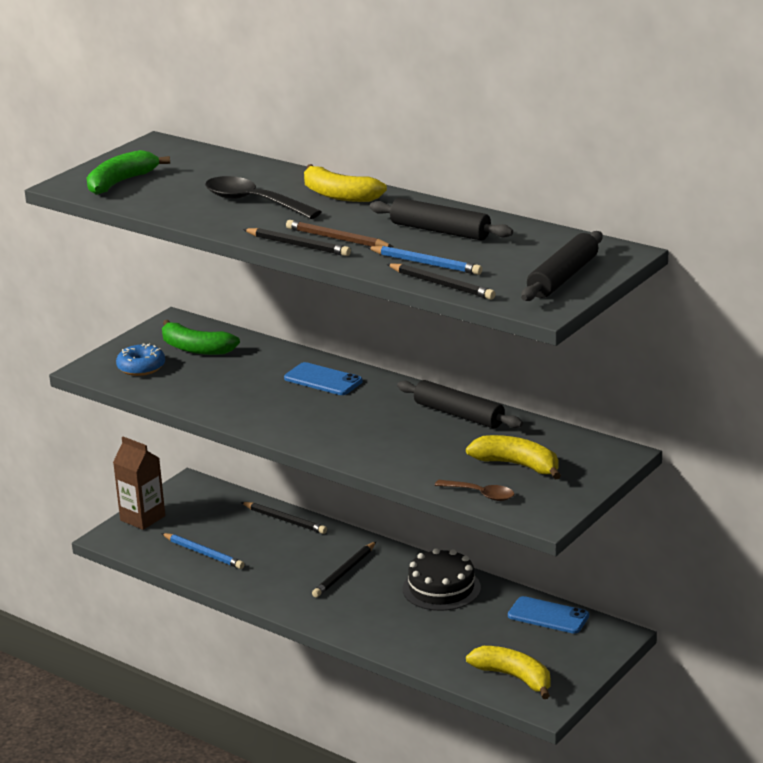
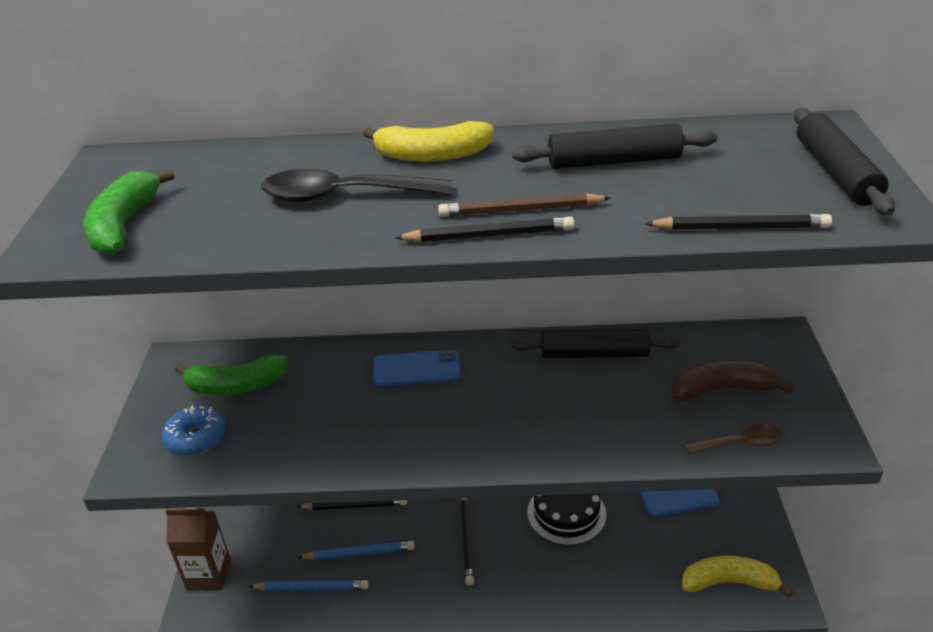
camera: 35 degrees left, 10 degrees up
(426, 264) = (674, 207): blue pencil -> blue pencil (359, 553)
(517, 465) = (722, 390): yellow banana -> brown banana

